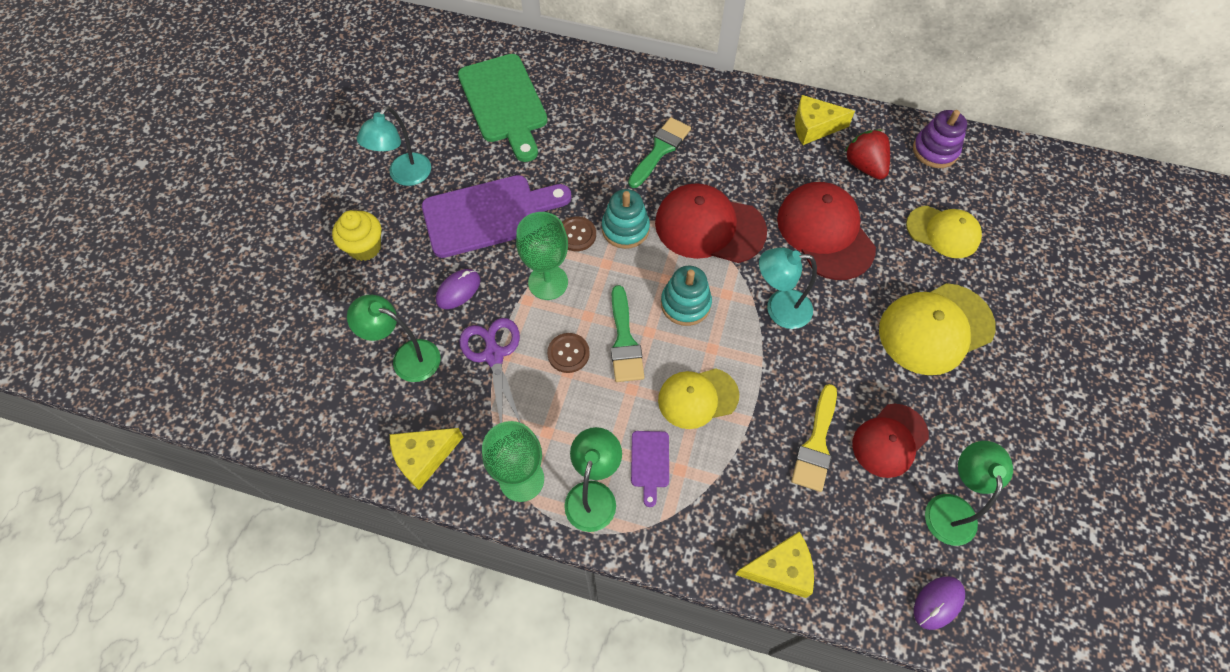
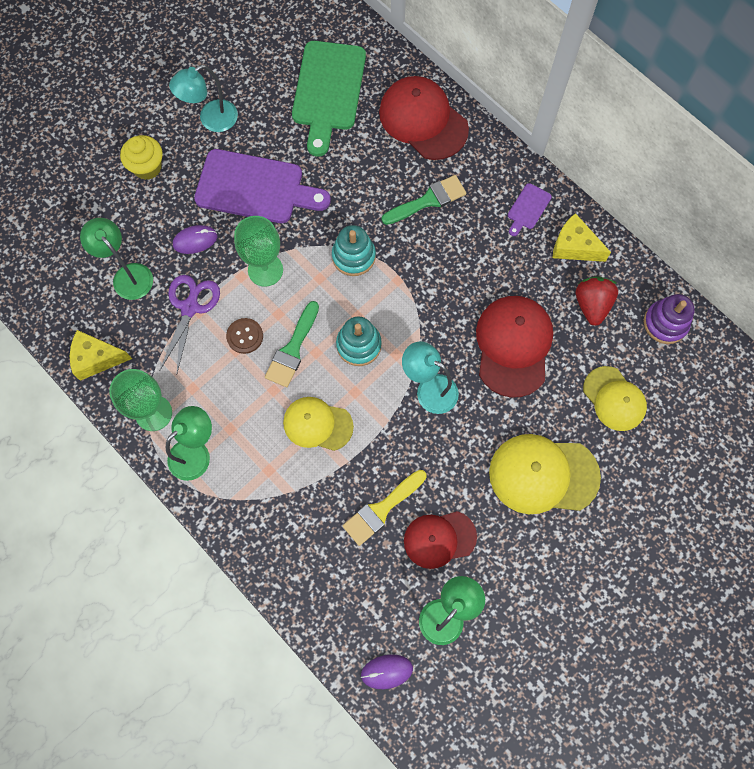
camera: 30 degrees right, 10 degrees up
(576, 235) = (312, 241): brown button -> none
(650, 462) = (250, 452): purple cutting board -> purple cutting board (527, 208)
(709, 227) = (422, 290): red cap -> red cap (423, 120)
(780, 569) = (291, 582): yellow cheese -> none

